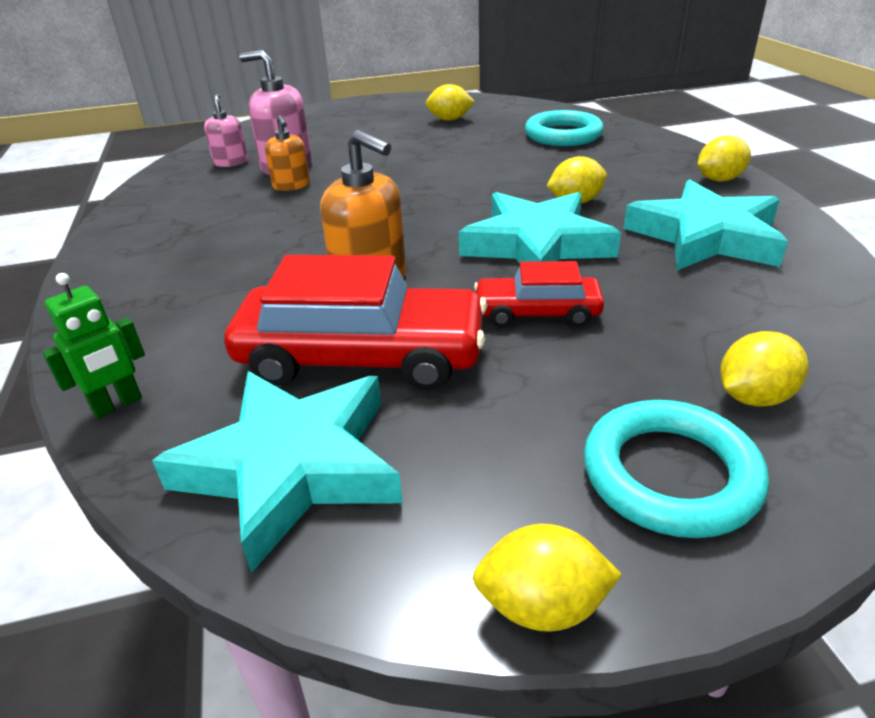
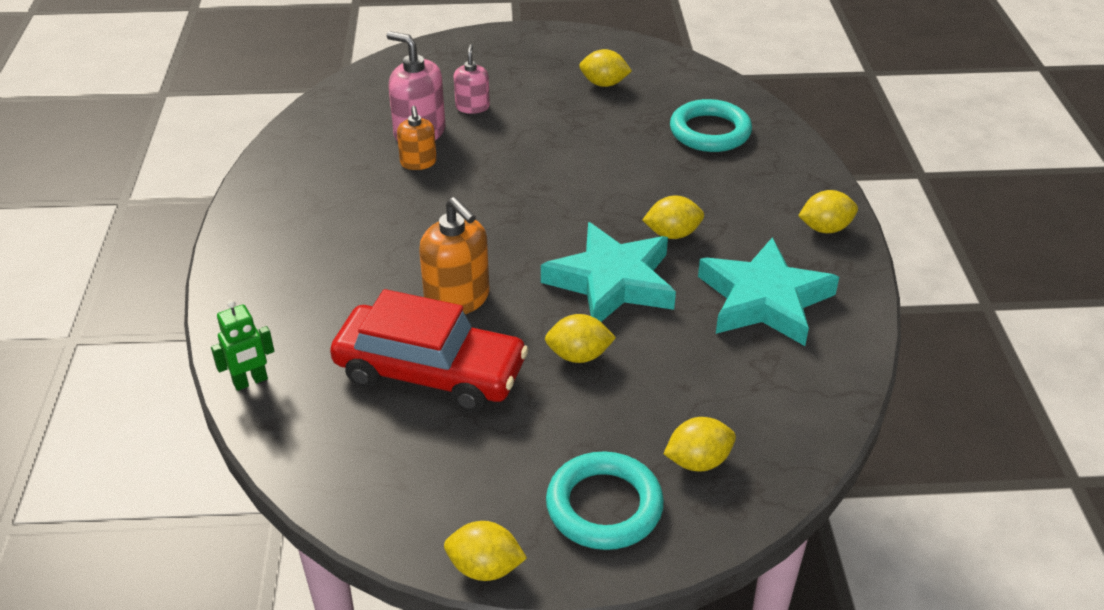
camera: 10 degrees right, 5 degrees up
(231, 162) = (367, 116): pink soap dispenser -> pink soap dispenser (472, 107)
(292, 466) = (361, 453): turquoise star -> none
(537, 312) = (579, 356): red car -> yellow lemon

